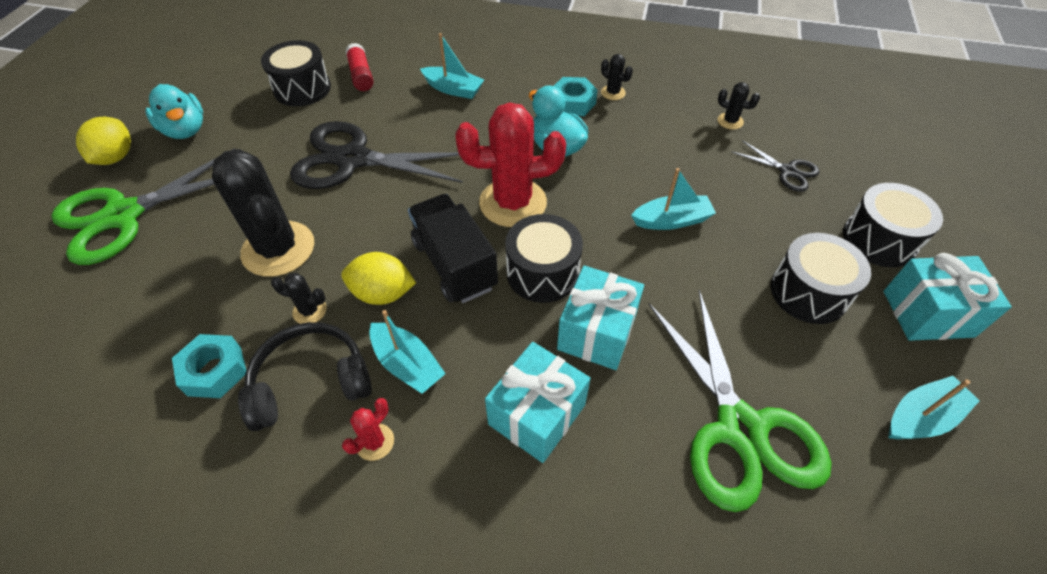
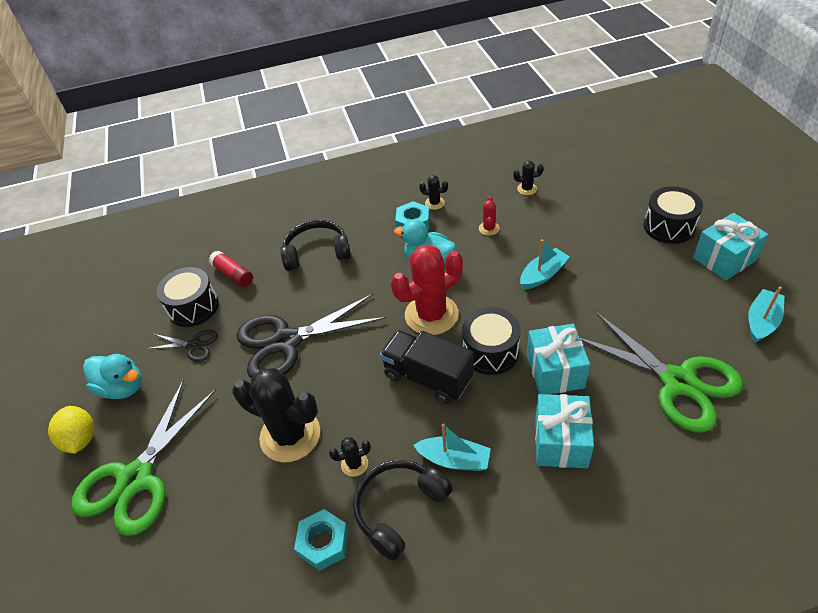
camera: 25 degrees left, 5 degrees down
(375, 442) = (476, 519): red cactus -> red cactus (489, 228)
(382, 293) = (396, 423): yellow lemon -> none
(453, 89) = (317, 252): turquoise boat -> black headphones
(787, 171) = (586, 207): black scissors -> black scissors (194, 345)
(808, 292) = (654, 280): black drum -> none

